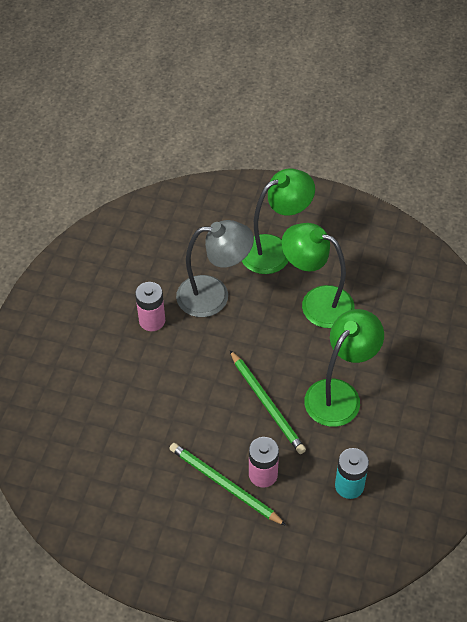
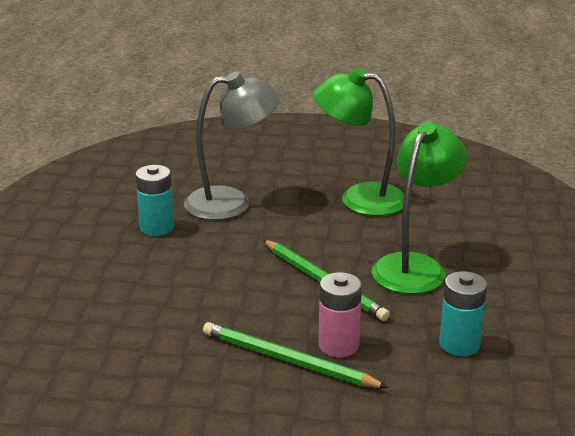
camera: 10 degrees left, 25 degrees down
(152, 320) = (157, 228): pink battery -> turquoise battery
(275, 249) = (296, 164): green lamp -> none

